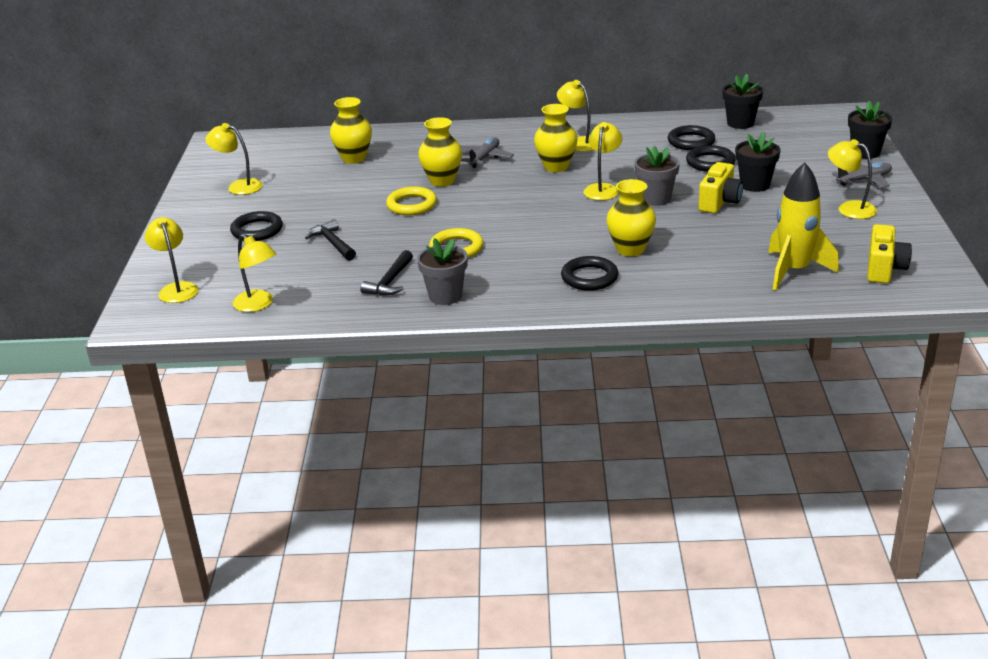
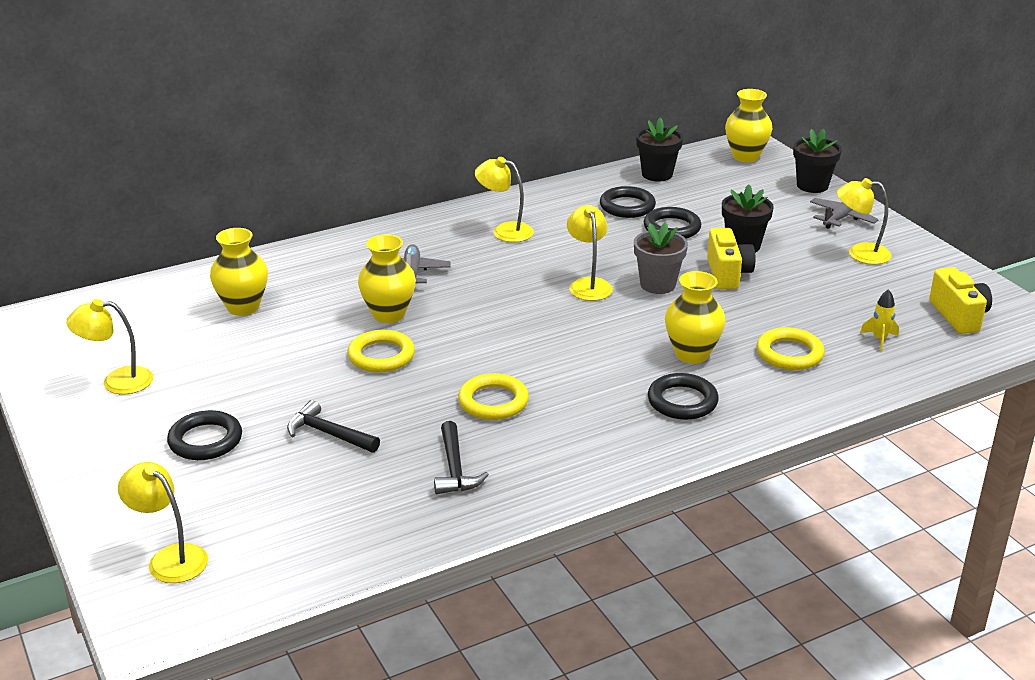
camera: 30 degrees left, 0 degrees up
(258, 305) = (311, 549): yellow lamp -> none
(445, 296) = (541, 470): grey flower pot -> none
(556, 167) = (508, 267): yellow vase -> yellow vase (745, 156)
(707, 265) = (789, 354): none -> yellow ring
(794, 271) = (879, 339): yellow rocket -> yellow rocket, size x0.43

